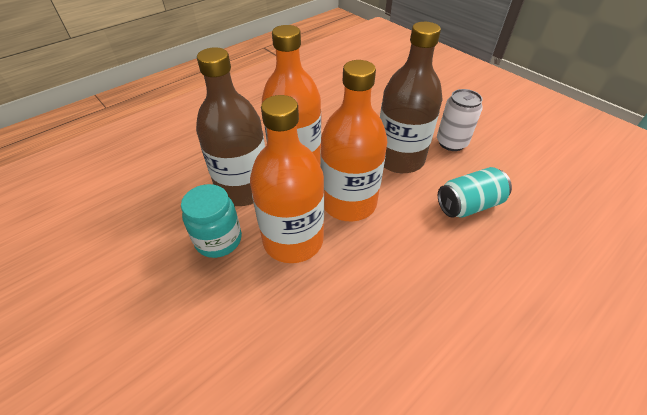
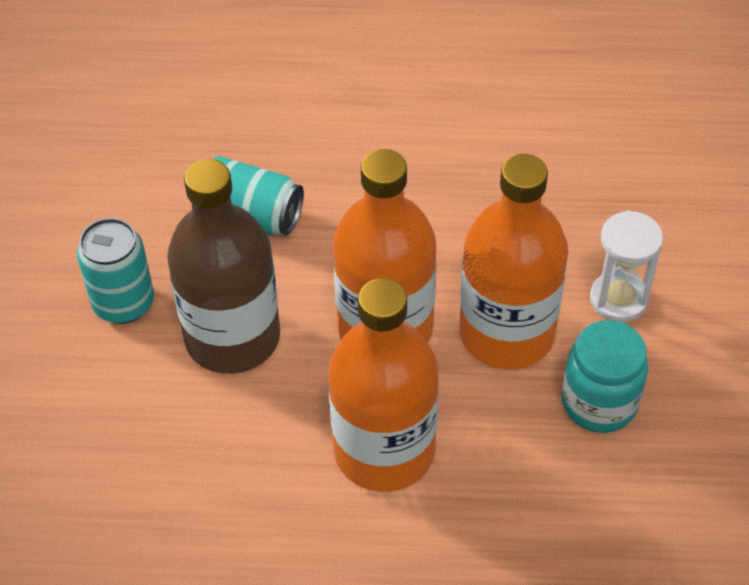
camera: 135 degrees left, 5 degrees up
(243, 189) = (504, 462): brown bottle -> none
(249, 304) = (618, 299): none -> white hourglass
(451, 143) = (123, 303): white can -> turquoise can

